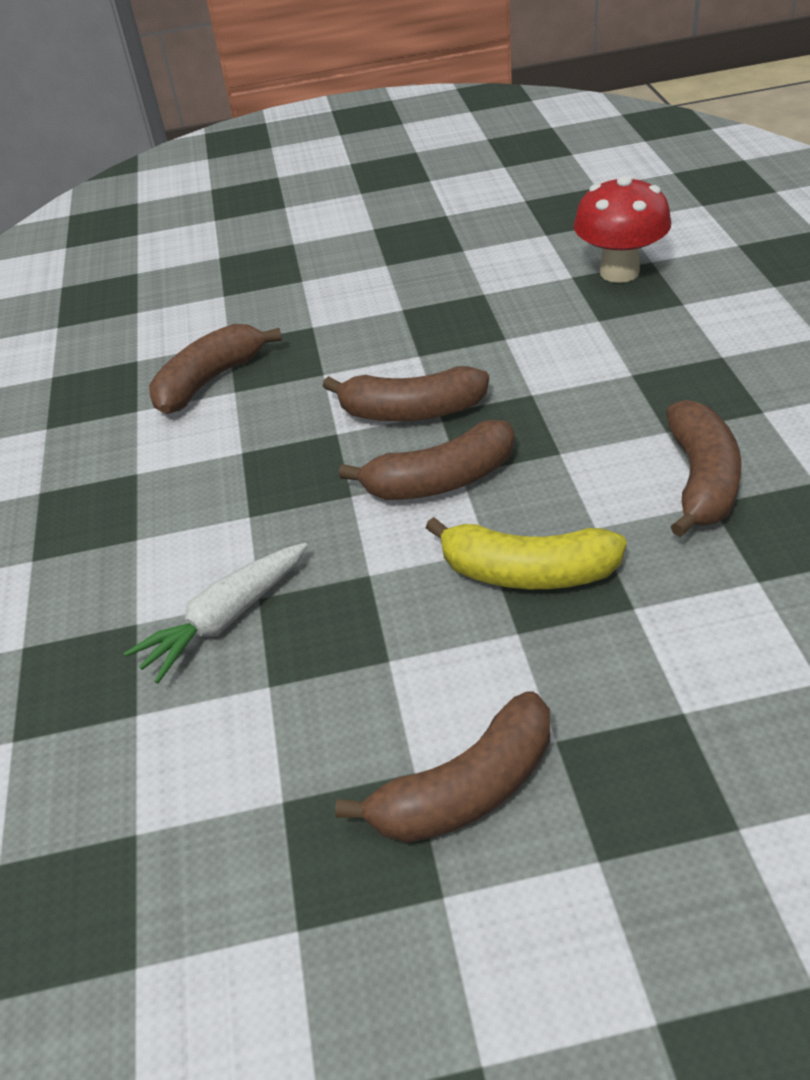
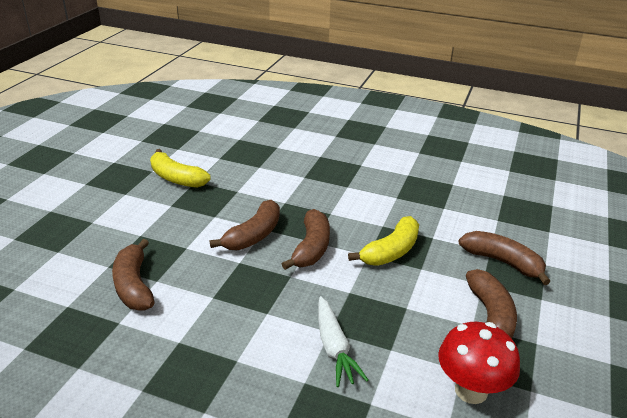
camera: 65 degrees left, 10 degrees down
(470, 276) = (176, 178): none -> yellow banana
(619, 272) = (235, 148): red mushroom -> red mushroom (471, 390)
(701, 480) = (383, 193): brown banana -> brown banana (502, 262)

